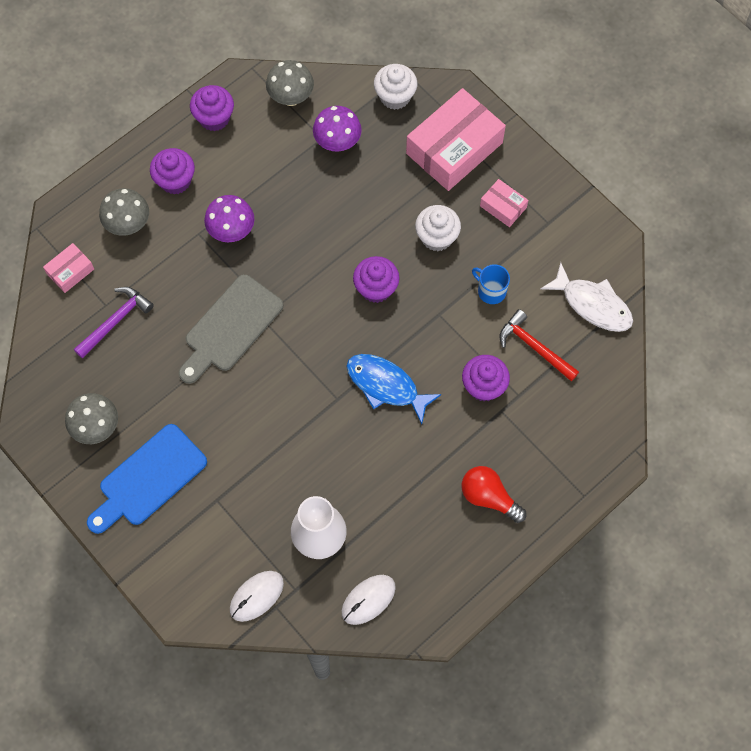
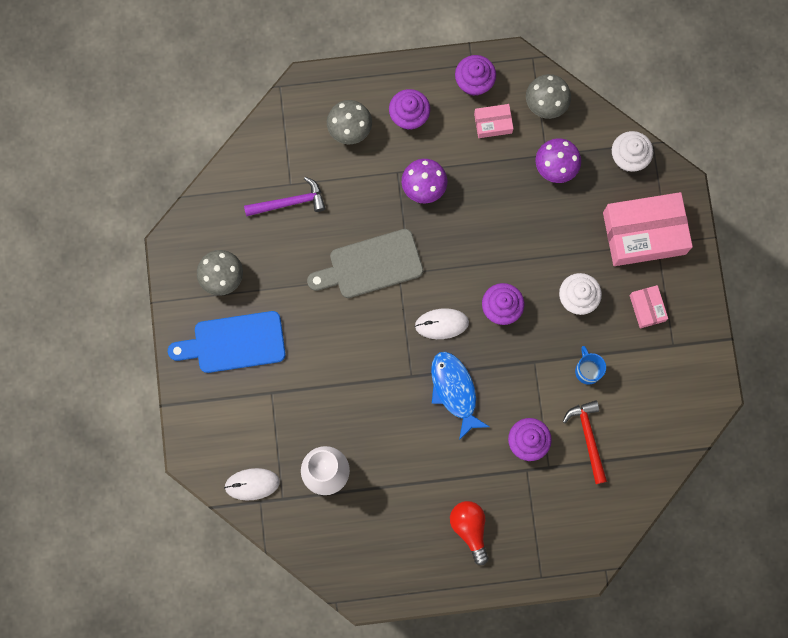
camera: 35 degrees right, 10 degrees up
(70, 271) = (282, 139): pink box -> pink box (493, 123)
(368, 600) = (329, 543): white mouse -> white mouse (441, 324)
(592, 304) = (658, 435): white fish -> none

